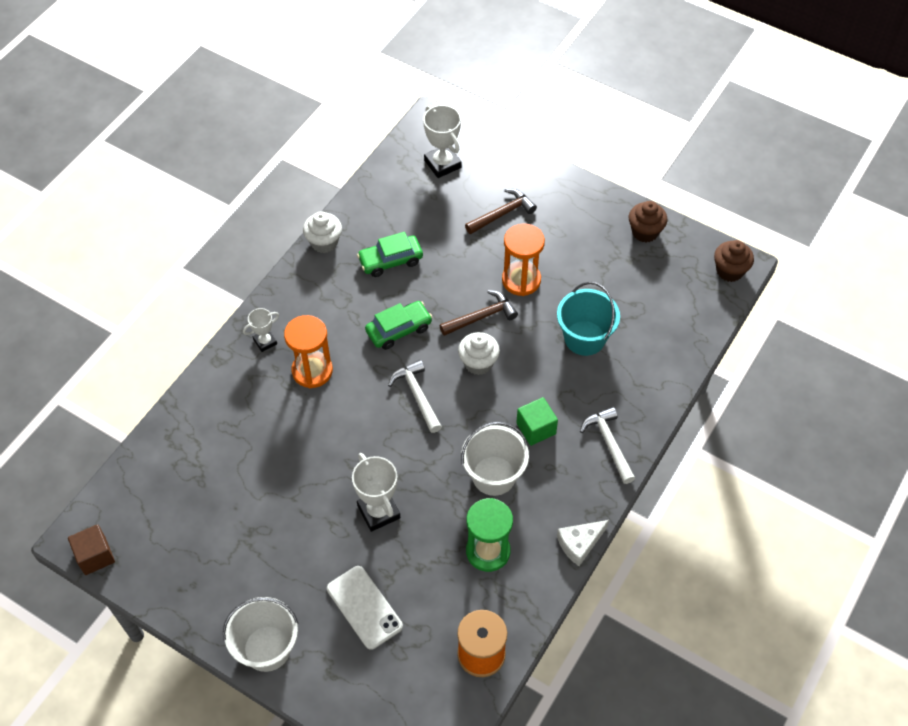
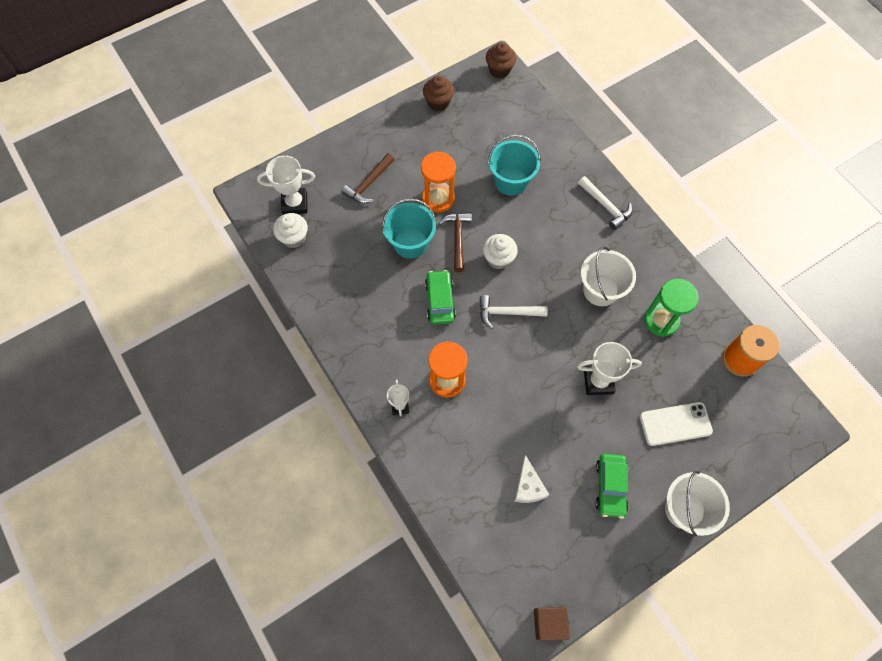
camera: 65 degrees left, 10 degrees up
(324, 242) = (323, 322): white cupcake -> white cupcake (294, 238)
(390, 260) = (370, 280): green car -> green car (610, 487)
(452, 277) = (410, 243): none -> turquoise bucket
(502, 213) = (369, 184): brown hammer -> brown hammer turned 135 degrees counterclockwise
(536, 428) = (573, 246): green cube -> none
(579, 543) = (677, 259): white cheese -> white cheese (528, 486)
(609, 443) = (606, 206): white hammer -> white hammer turned 135 degrees counterclockwise

